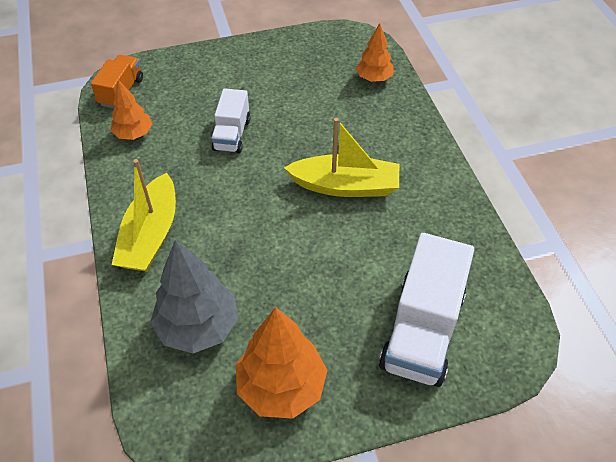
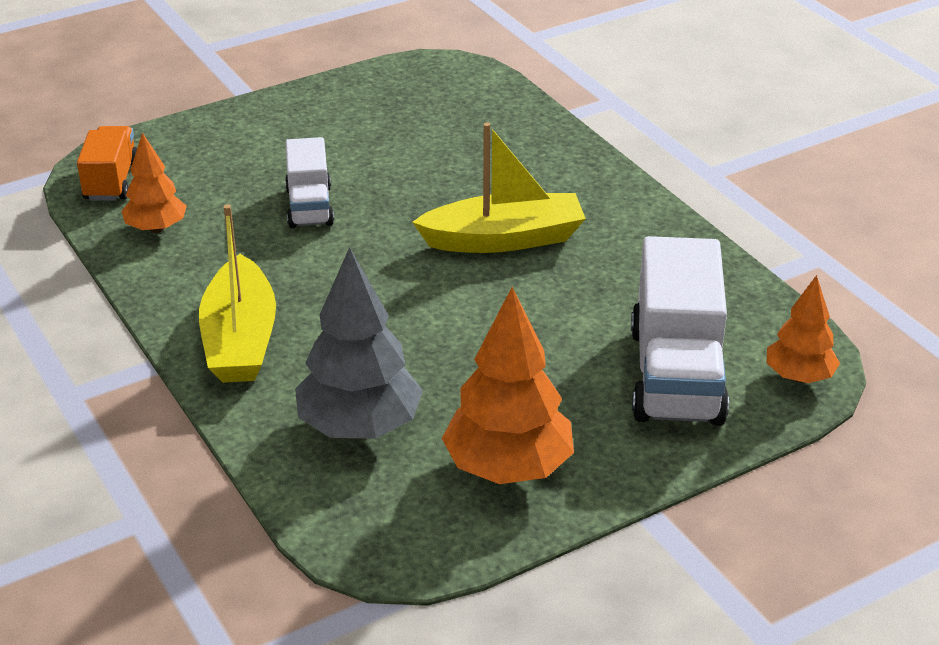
camera: 15 degrees left, 15 degrees down
(374, 78) = (493, 112): orange tree -> orange tree (799, 377)

